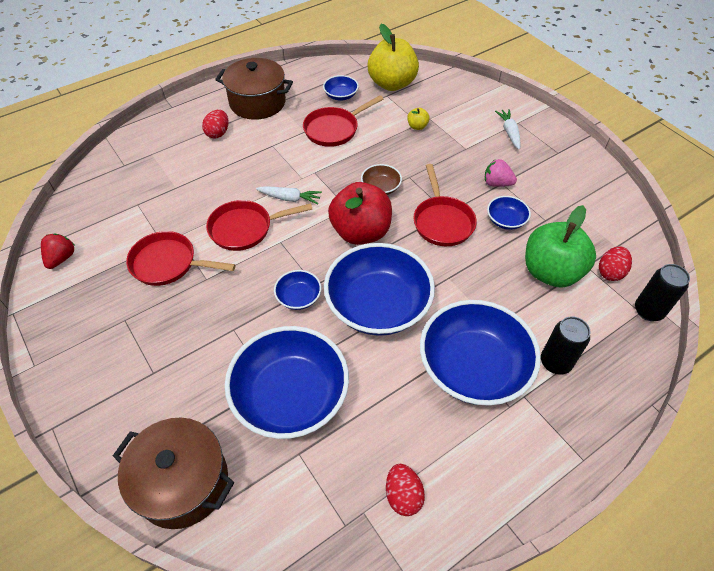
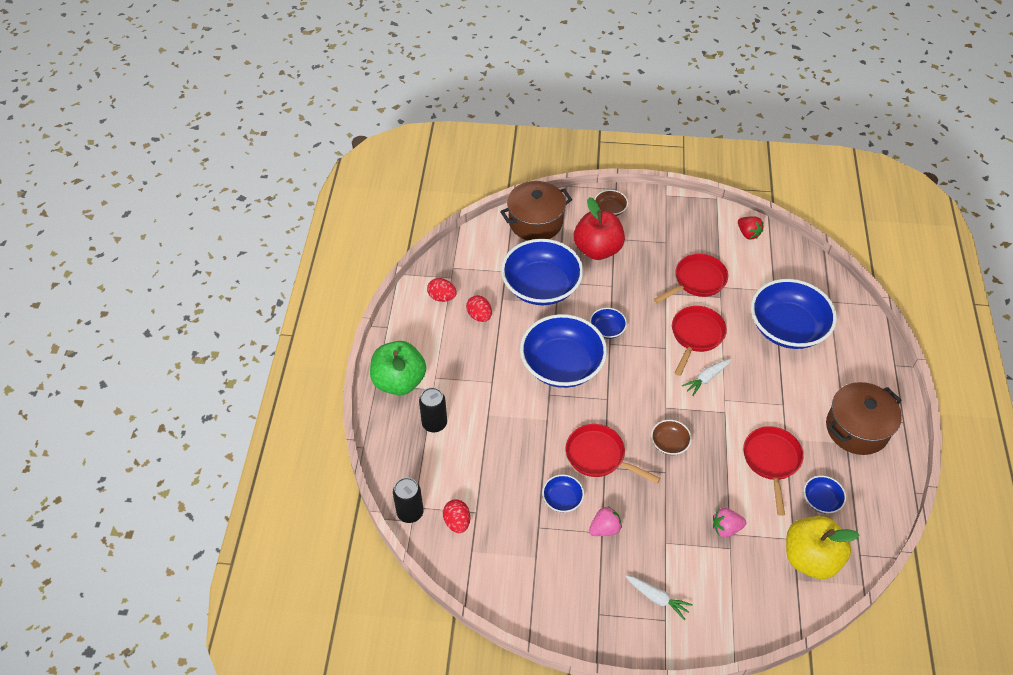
camera: 130 degrees right, 0 degrees up
(100, 409) = (610, 209): none -> brown bowl
(218, 133) = (829, 377): red egg -> red egg (479, 316)
(360, 232) = (634, 398): red apple -> red apple (597, 249)
(417, 126) = (726, 528): yellow apple -> pink strawberry
(473, 367) = (474, 380): blue bowl -> blue bowl (787, 328)
(551, 272) = (493, 484): green apple -> green apple (399, 381)

